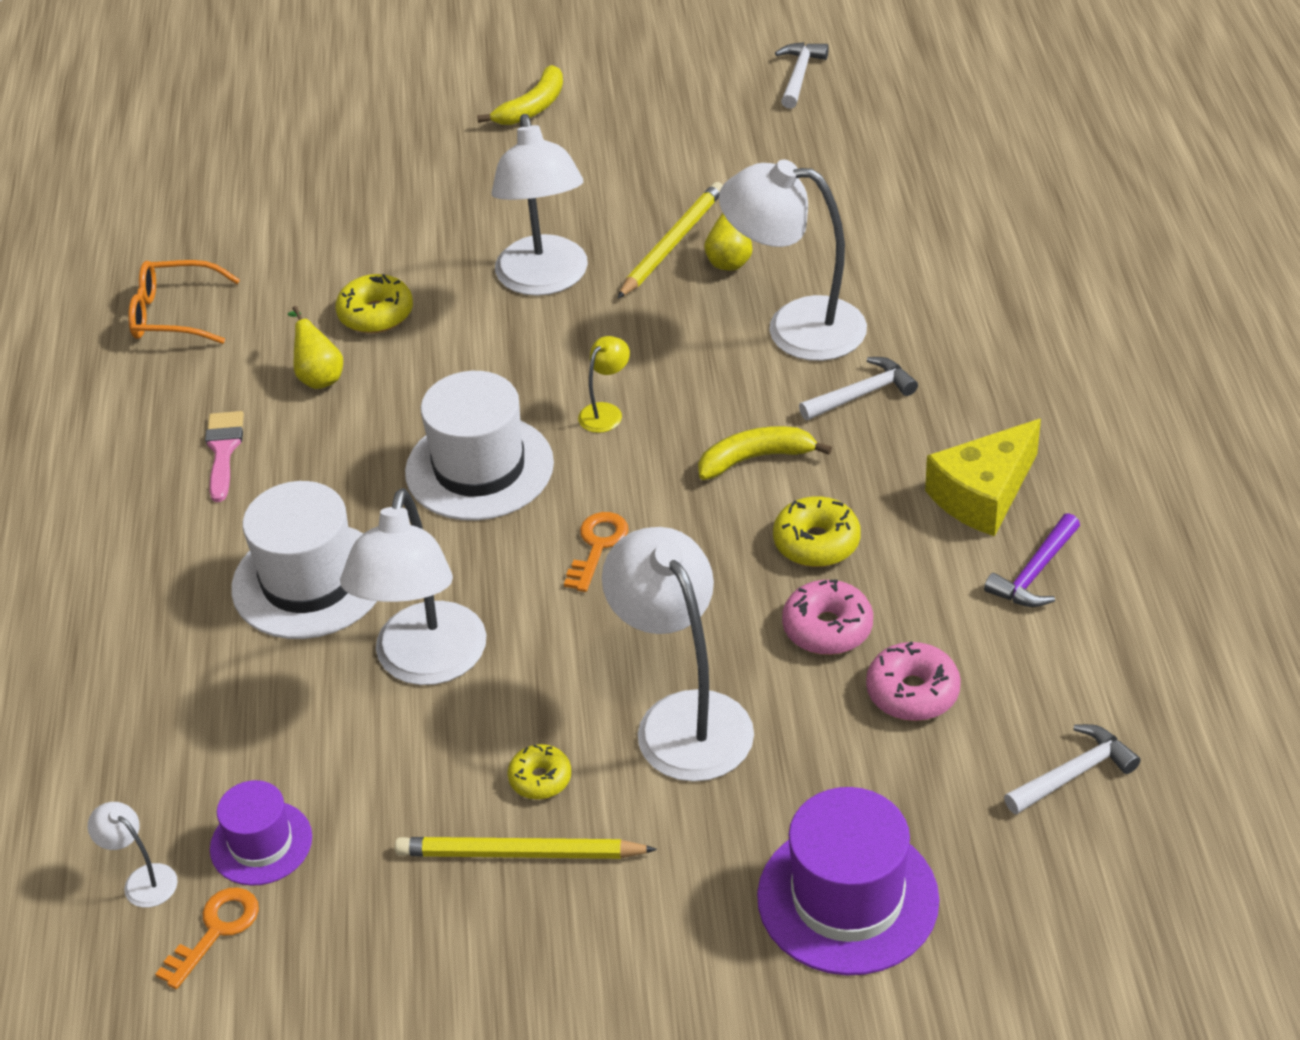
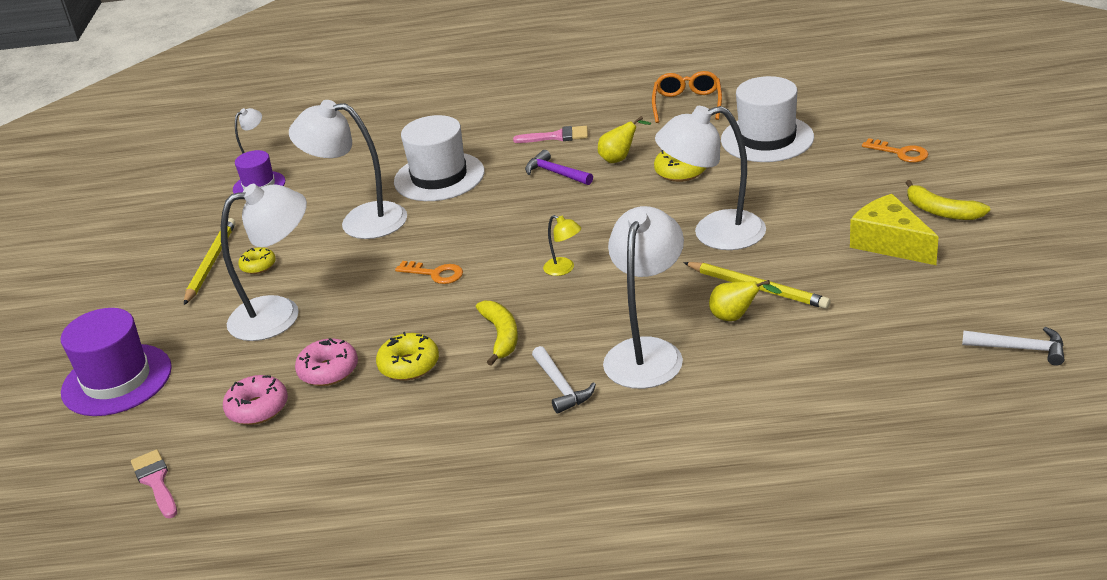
camera: 95 degrees right, 10 degrees down
(216, 931) = (212, 180): orange key -> orange key (900, 153)
(479, 468) = (520, 224): white hat -> white hat (767, 139)
(983, 494) = (433, 448): yellow cheese -> yellow cheese (890, 243)
(1035, 573) = (343, 472): purple hammer -> purple hammer (555, 173)
(1074, 773) = (156, 481): white hammer -> pink brush

